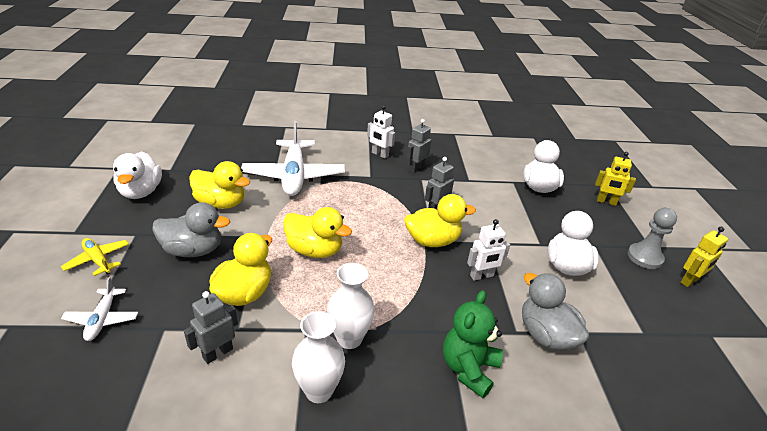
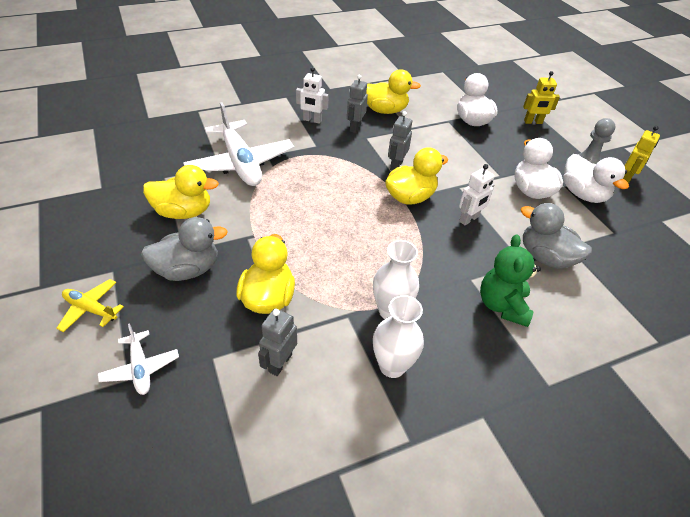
camera: 20 degrees left, 10 degrees up
(141, 192) = (86, 221): white duck -> white duck (582, 194)
(315, 250) = (309, 236): yellow duck -> yellow duck (385, 110)

